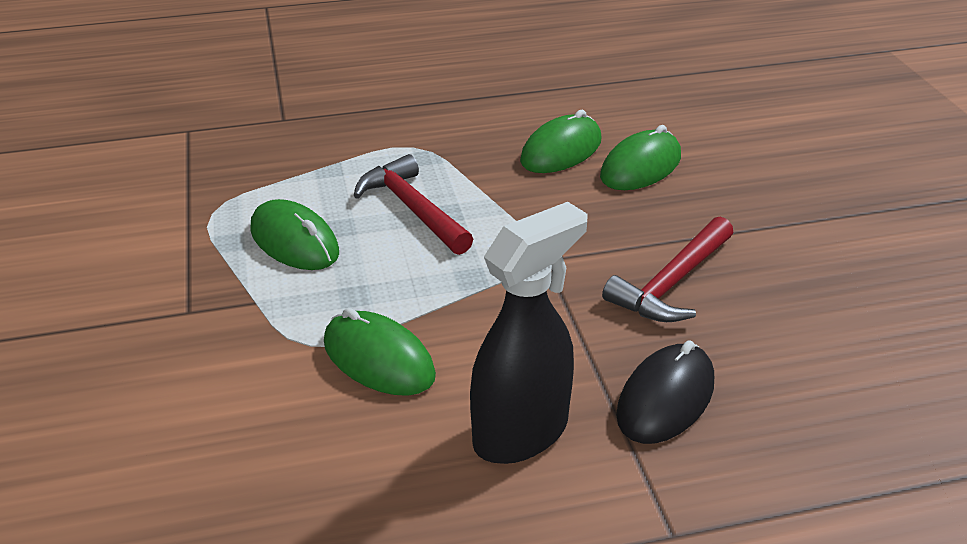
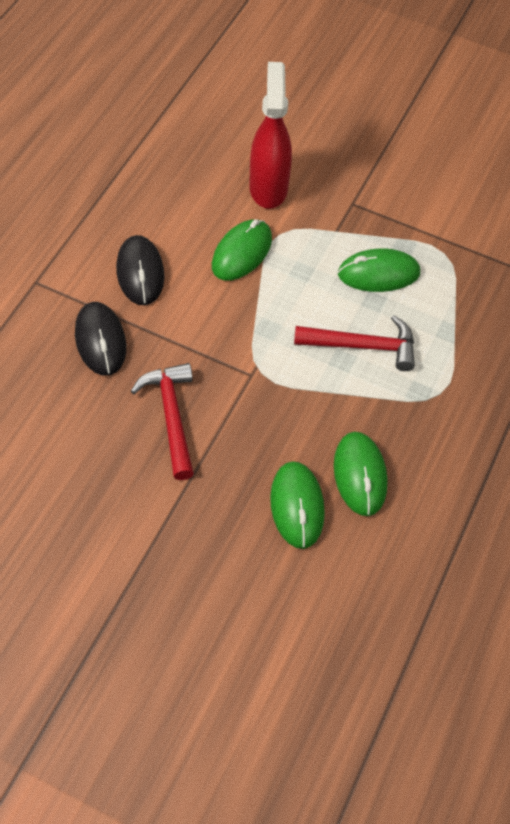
camera: 125 degrees right, 20 degrees up
(227, 400) = (268, 188): none -> red spray bottle
(378, 359) = (242, 253): green mouse -> green mouse turned 45 degrees counterclockwise
(521, 432) = (140, 273): black spray bottle -> black mouse

